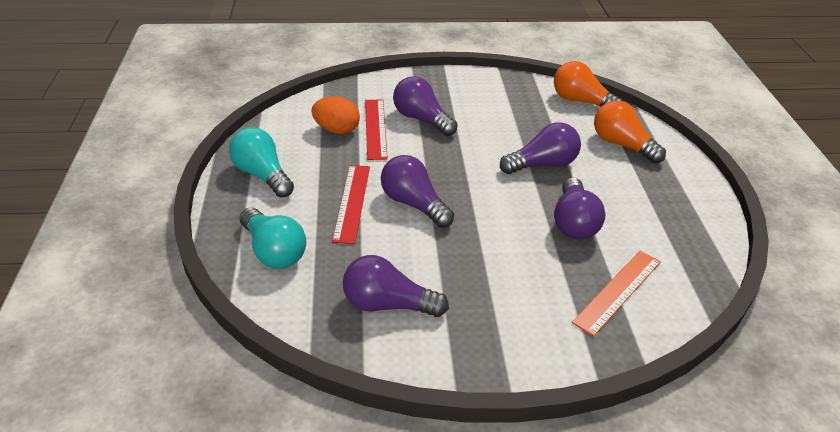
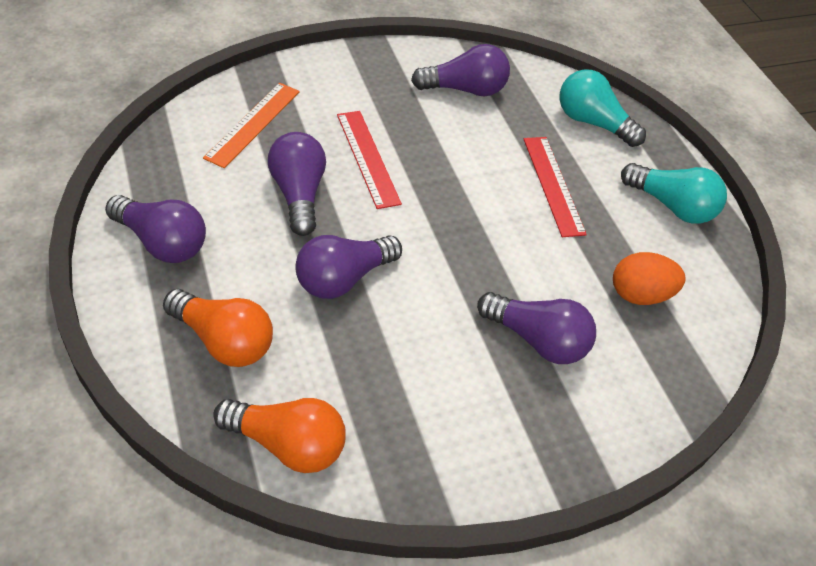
camera: 160 degrees right, 10 degrees up
(375, 128) = (591, 308): red ruler -> red ruler (368, 158)
(413, 204) = (486, 192): purple light bulb -> purple light bulb (162, 242)

